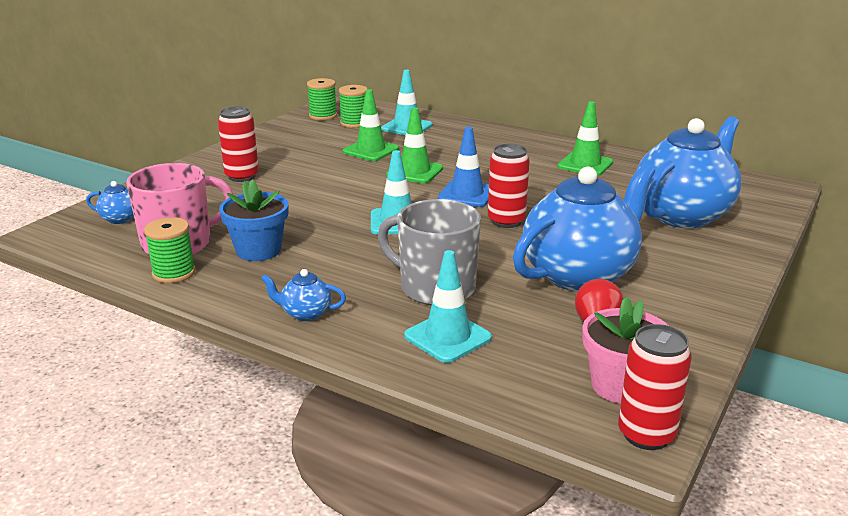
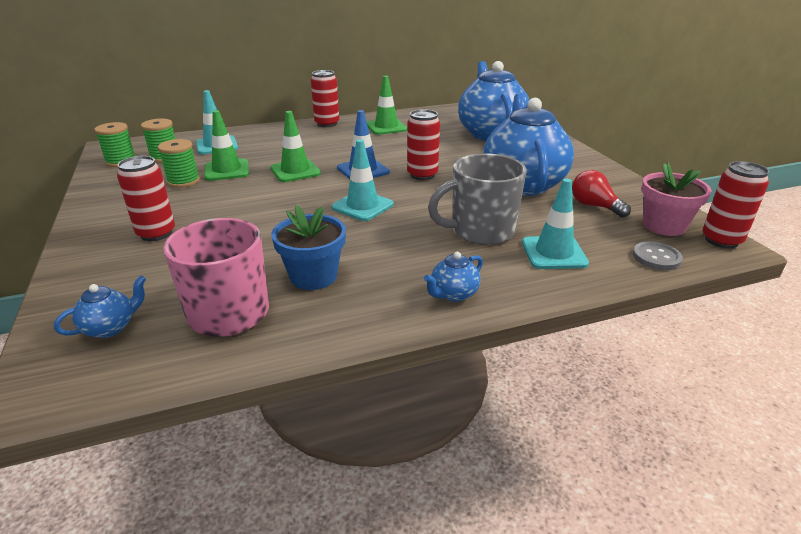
camera: 50 degrees left, 5 degrees up
(174, 273) = (286, 335): green spool -> green spool (183, 181)
(528, 398) = (656, 257): none -> grey button
(536, 140) = (327, 124): none -> red can

